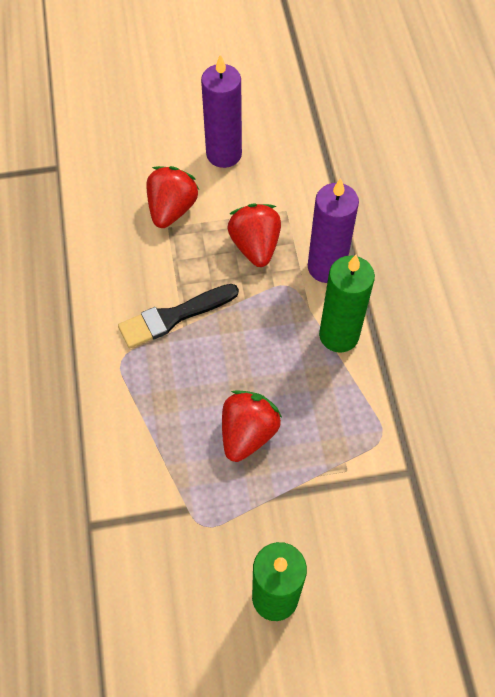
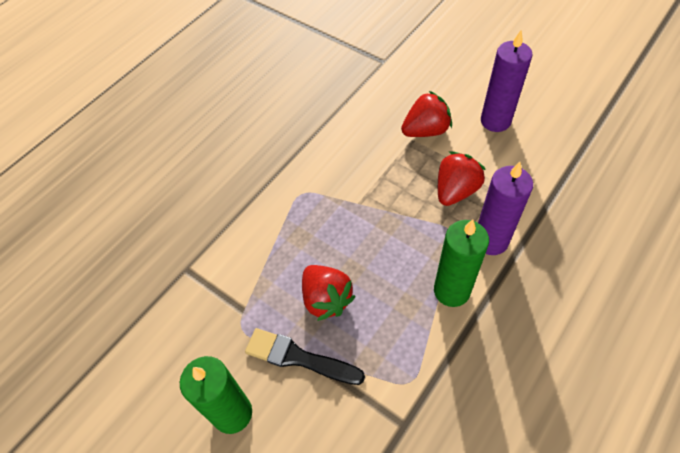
camera: 50 degrees right, 5 degrees down
(174, 316) = (359, 193): black brush -> black brush (299, 358)
(248, 433) = (326, 299): red strawberry -> red strawberry turned 75 degrees clockwise

